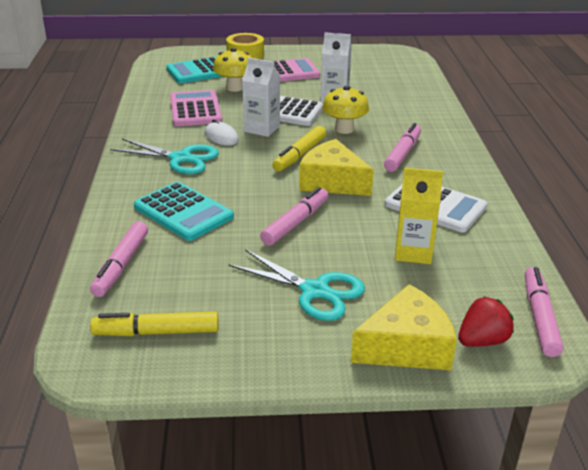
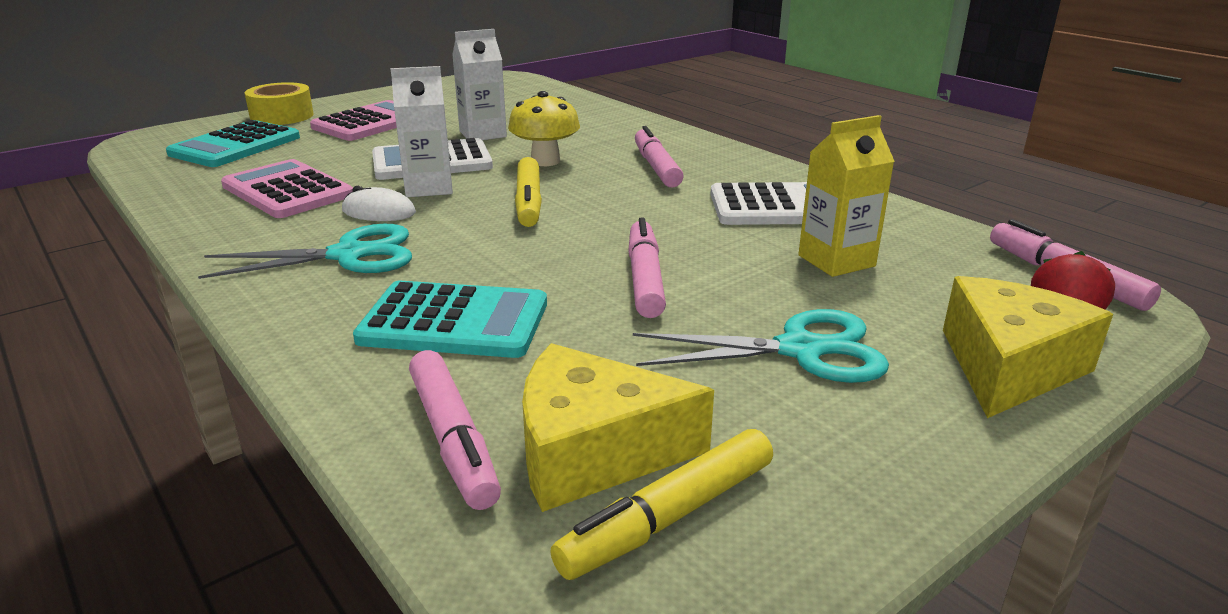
camera: 35 degrees left, 5 degrees down
(234, 88) = (318, 153): yellow mushroom -> none
(332, 182) = (618, 218): yellow cheese -> yellow cheese (593, 452)

